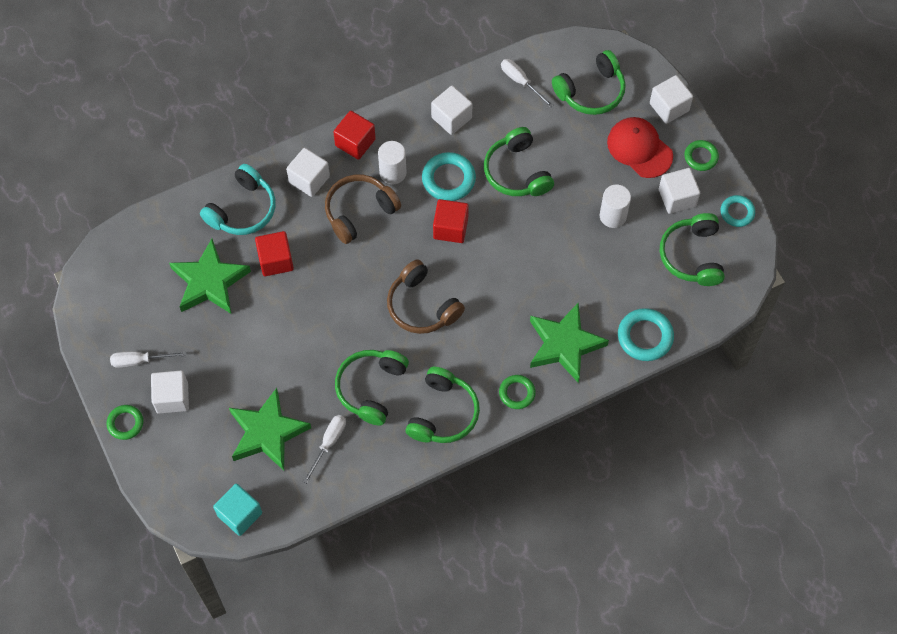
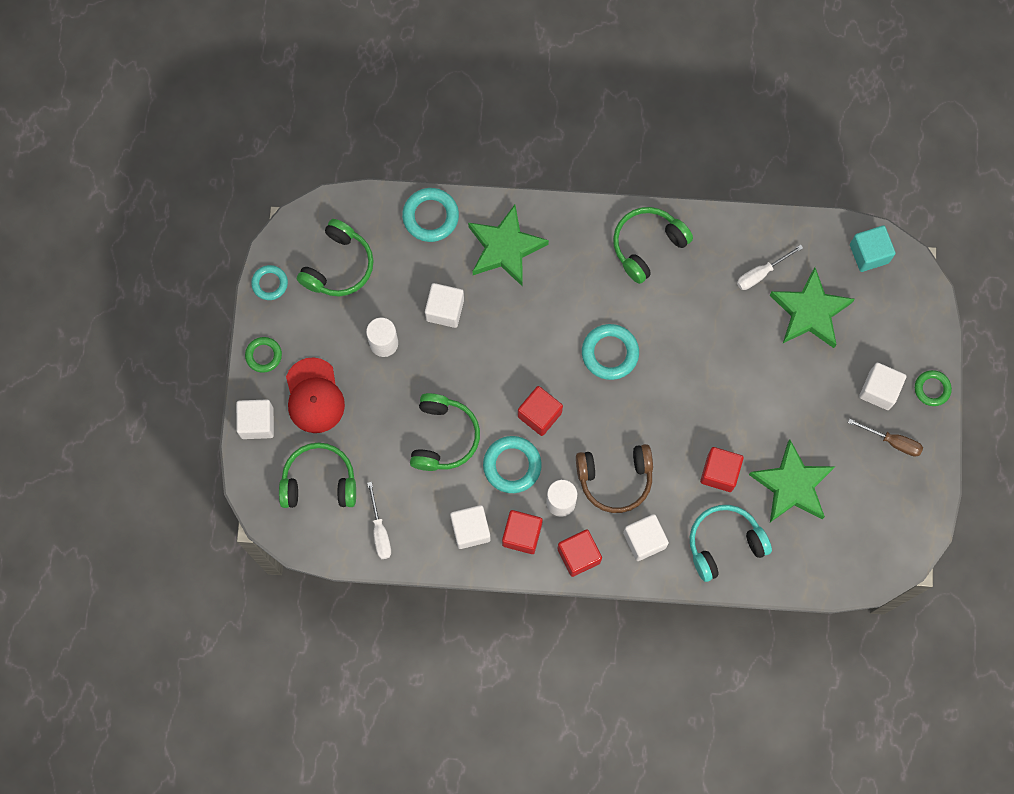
camera: 150 degrees left, 10 degrees up
(140, 361) = (892, 442): white screwdriver -> brown screwdriver
(371, 388) = (698, 302): green headphones -> none
(409, 134) = (522, 534): none -> red cube
(422, 306) = (610, 353): brown headphones -> turquoise ring
(517, 393) = (573, 228): green ring -> none
(677, 198) = (313, 328): white cube -> white cube (445, 310)

